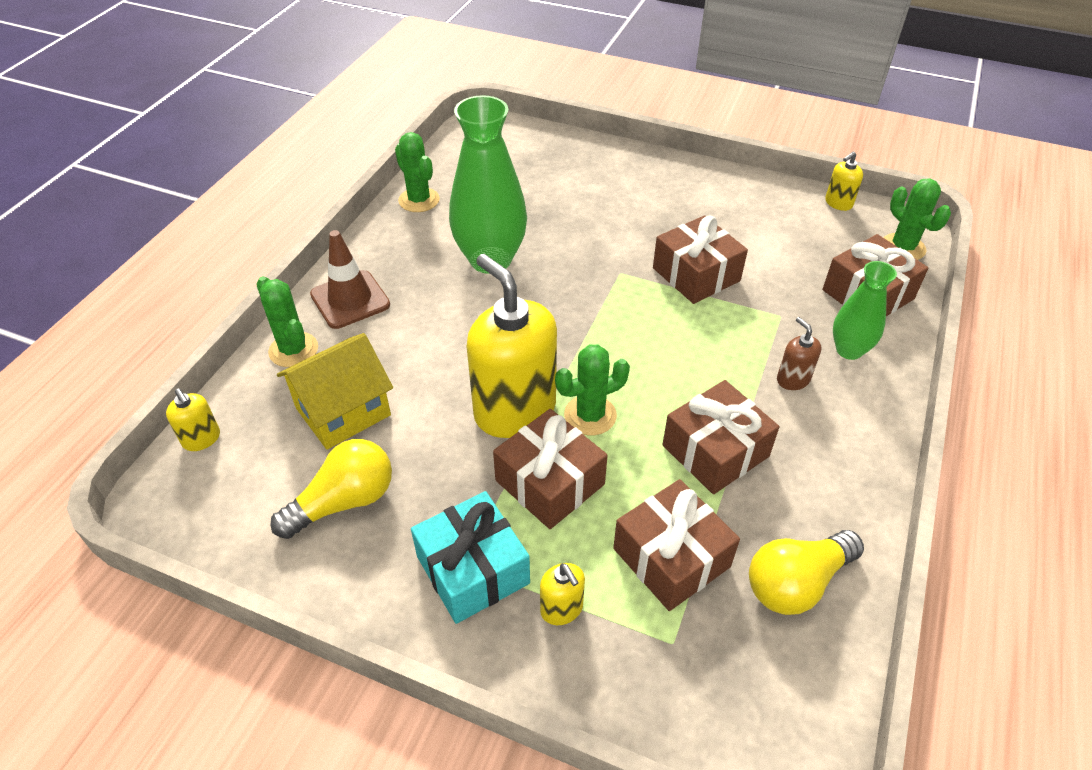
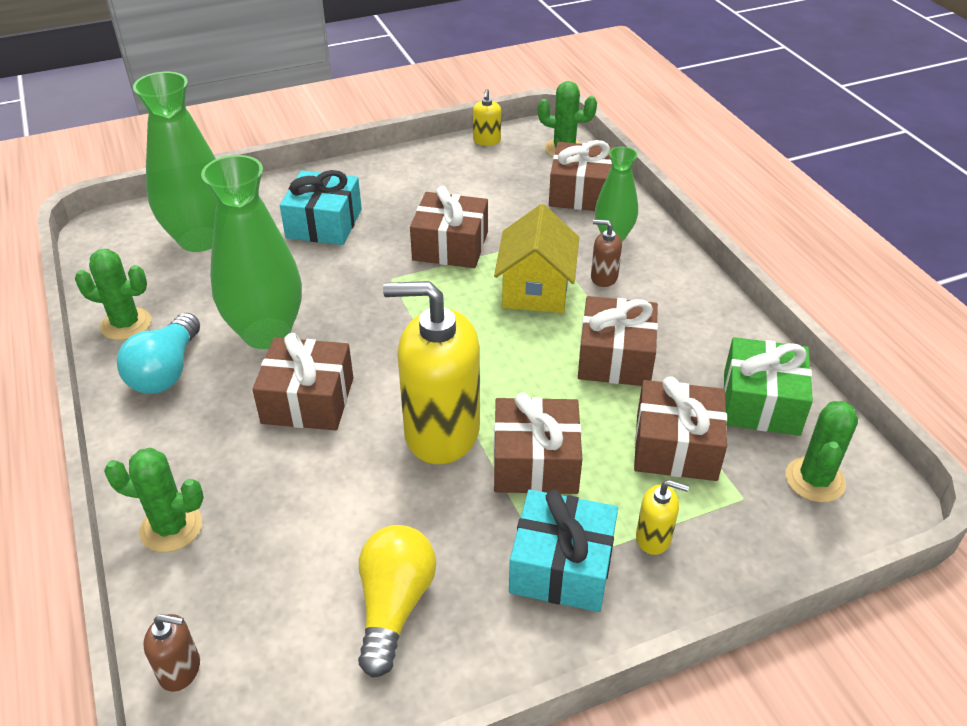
camera: 45 degrees left, 5 degrees down
(201, 439) = (180, 670): yellow soap dispenser -> brown soap dispenser
(343, 411) = (295, 540): yellow house -> yellow house (535, 289)
(350, 300) = (171, 448): brown traffic cone -> none
(405, 246) = (166, 371): none -> turquoise light bulb
(460, 324) = (308, 400): none -> brown gift
(528, 166) = (200, 239): none -> green vase
(590, 415) = (502, 395): green cactus -> green cactus (815, 480)
(623, 202) = (324, 223): none -> turquoise gift
(796, 583) = (761, 403): yellow light bulb -> green gift

